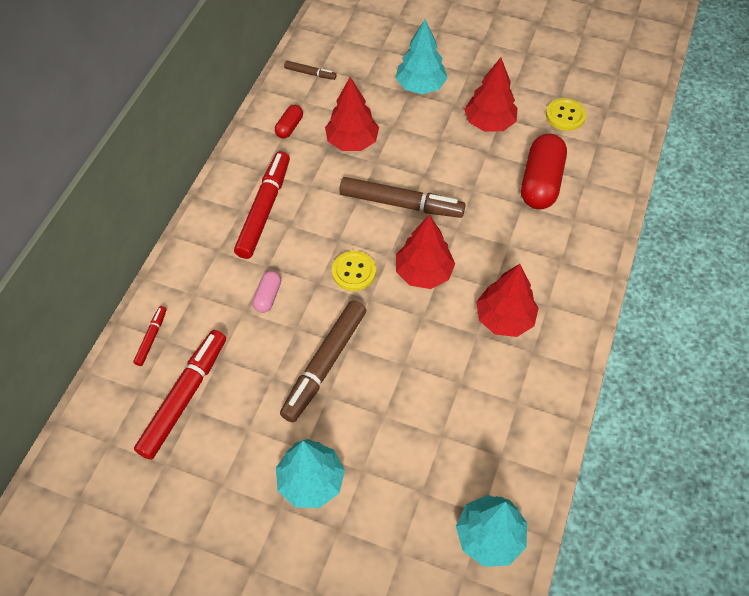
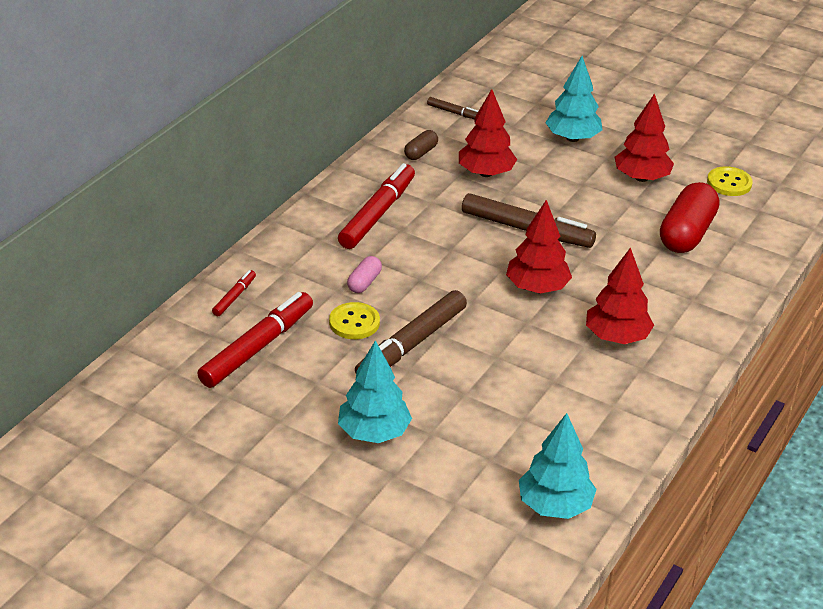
camera: 10 degrees right, 20 degrees down
(289, 127) = (421, 153): red capsule -> brown capsule
(354, 272) = (461, 276): yellow button -> yellow button (354, 322)

